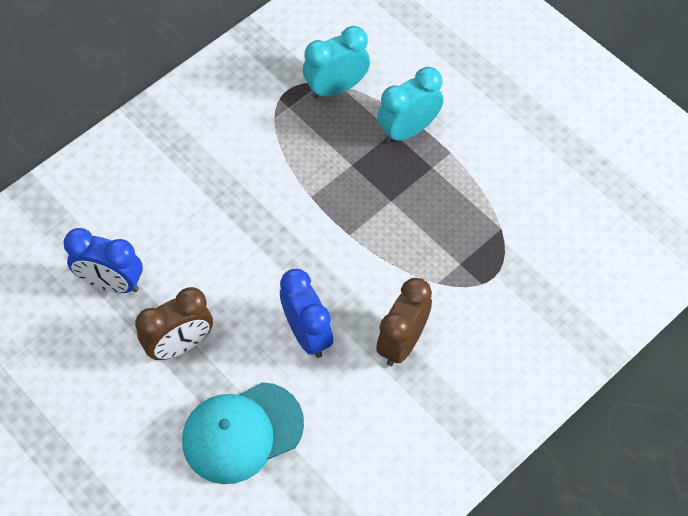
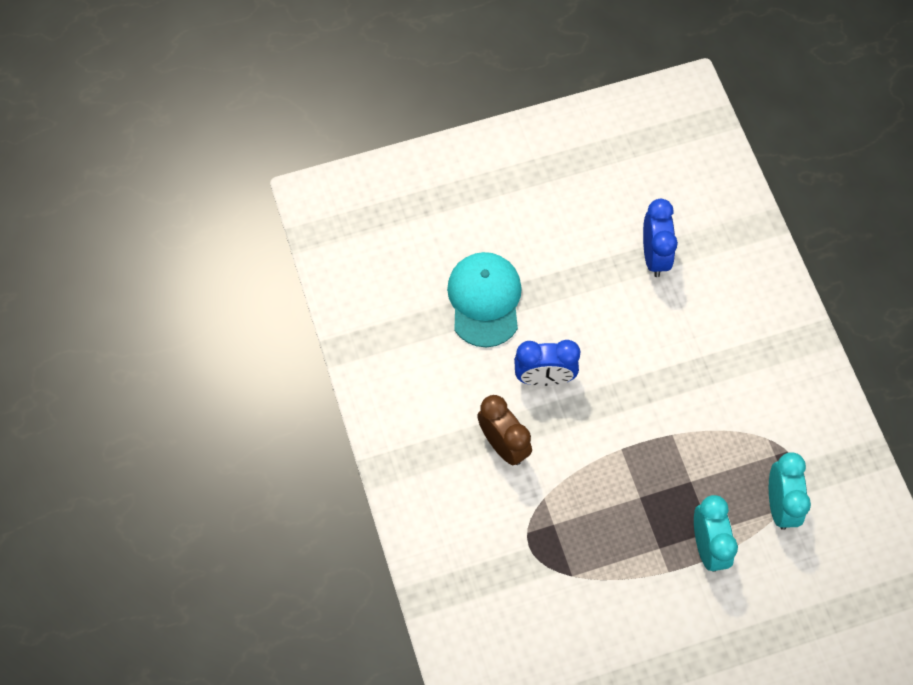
camera: 115 degrees right, 5 degrees up
(111, 283) = (654, 256): blue clock -> blue clock turned 135 degrees clockwise
(180, 345) = (577, 284): brown clock -> none

